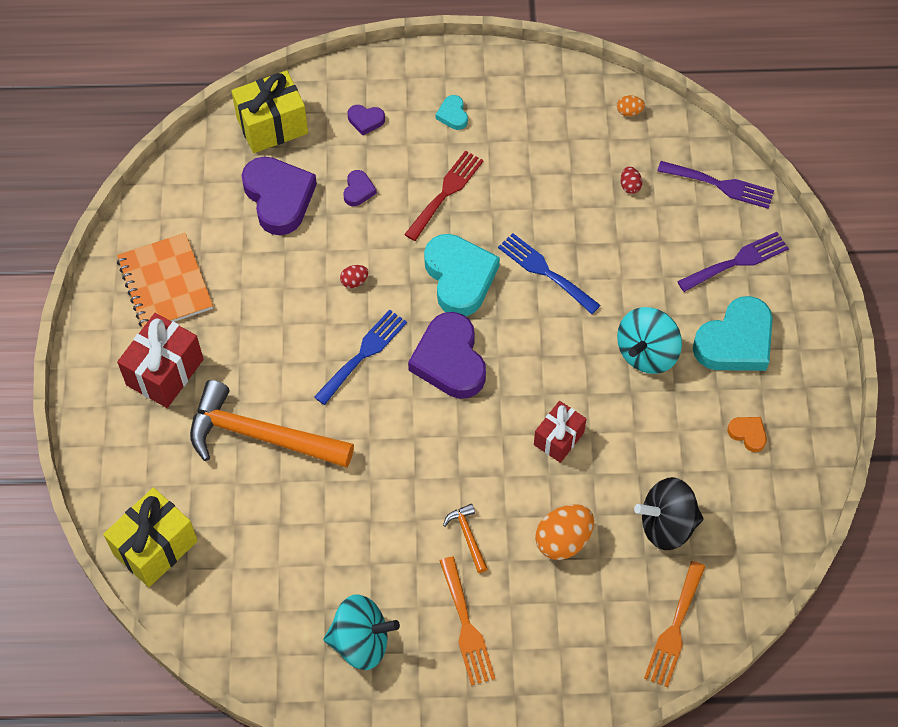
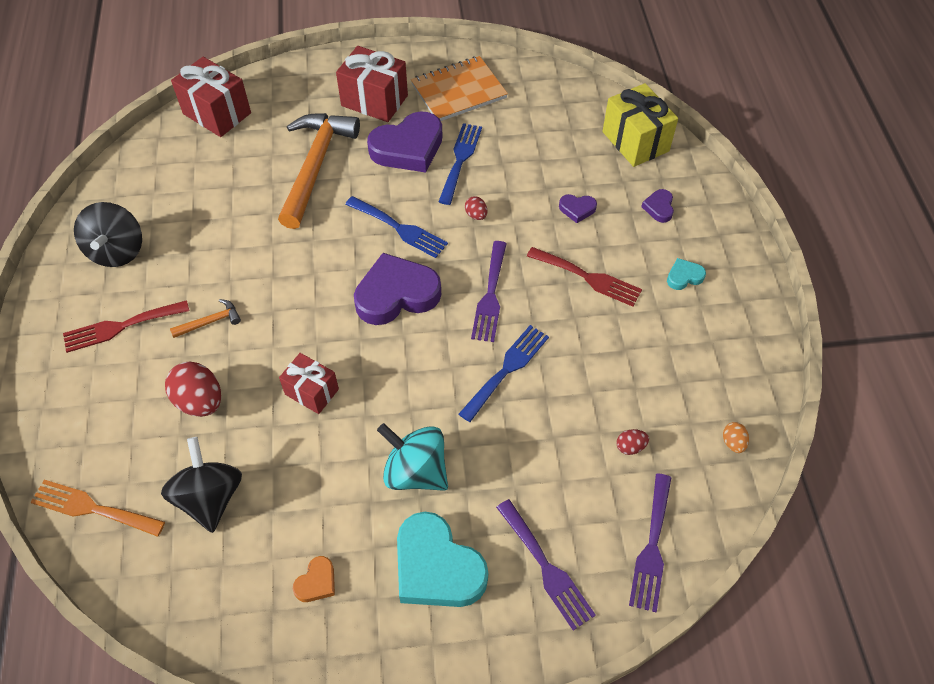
camera: 85 degrees right, 5 degrees down
(155, 547) = (217, 113): yellow gift -> red gift
(273, 290) = (460, 159): none -> blue fork
(279, 198) = (557, 154): purple heart -> purple heart (408, 148)
(361, 641) = (117, 251): turquoise spinning top -> black spinning top
(459, 277) = (490, 296): turquoise heart -> purple fork
(466, 626) = (120, 327): orange fork -> red fork
(563, 540) = (200, 401): orange egg -> red egg

